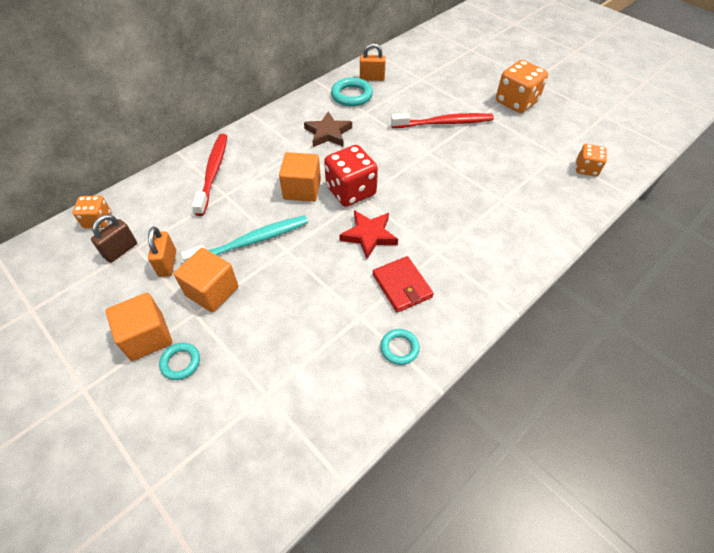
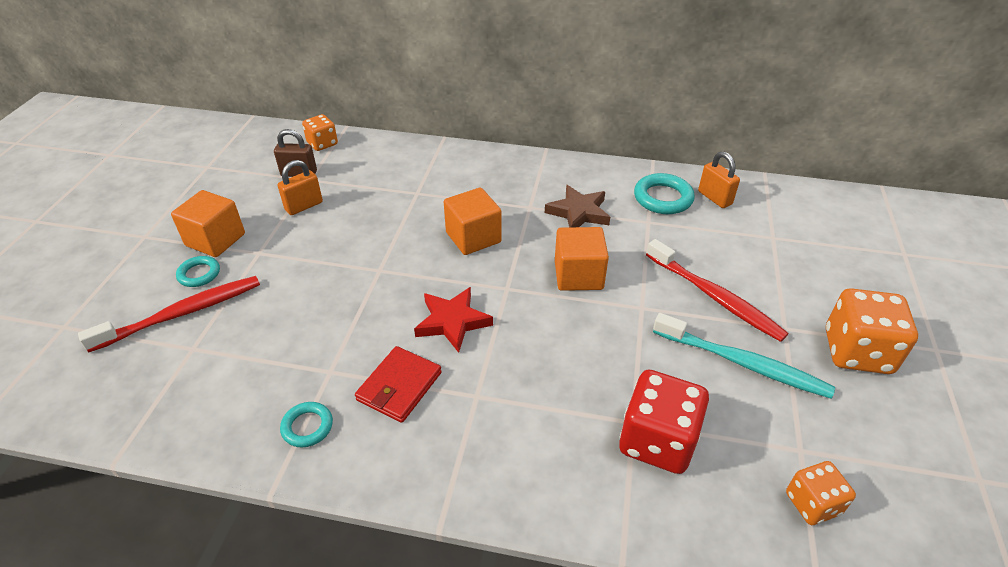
camera: 55 degrees right, 10 degrees down
(212, 291) = (291, 249): orange cube -> orange cube (578, 275)
(213, 173) = (438, 170): red toothbrush -> red toothbrush (181, 314)
(251, 241) = (371, 241): turquoise toothbrush -> turquoise toothbrush (742, 363)
(351, 191) = (507, 274): red dice -> red dice (657, 441)

